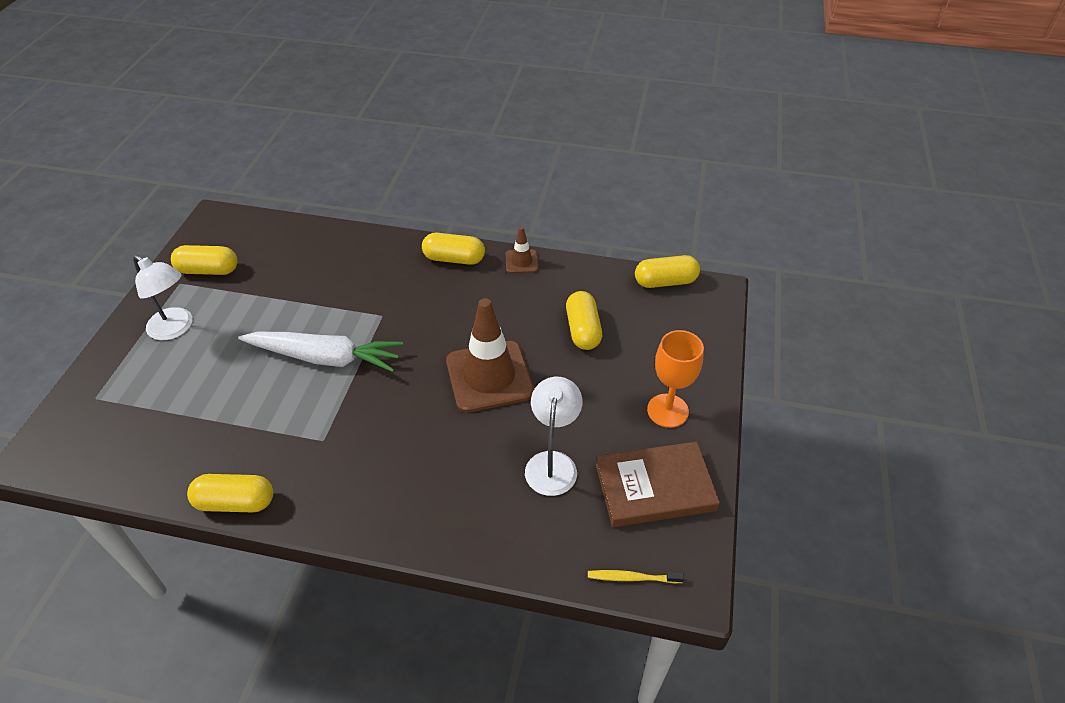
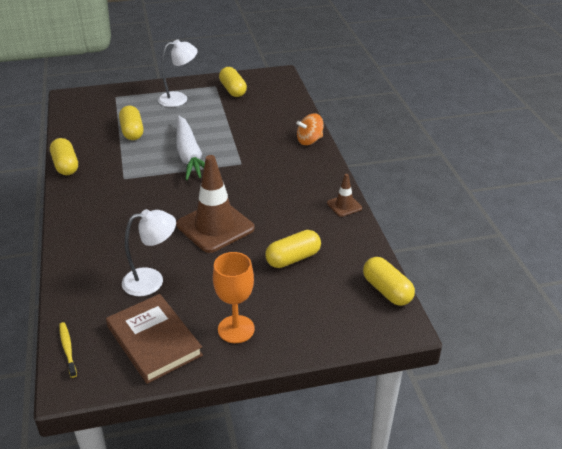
camera: 65 degrees right, 10 degrees down
(176, 329) = (179, 99): white lamp -> white lamp turned 120 degrees counterclockwise
(384, 244) = (309, 141): none -> orange spinning top
(454, 259) = (320, 174): yellow capsule -> yellow capsule (132, 131)

